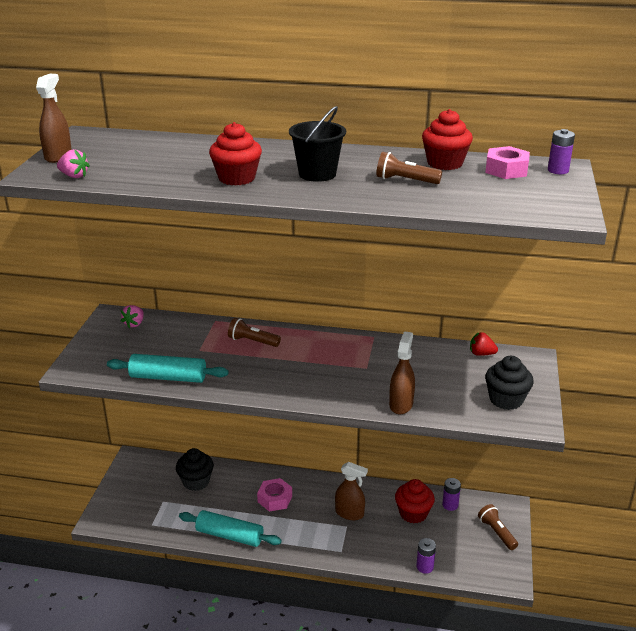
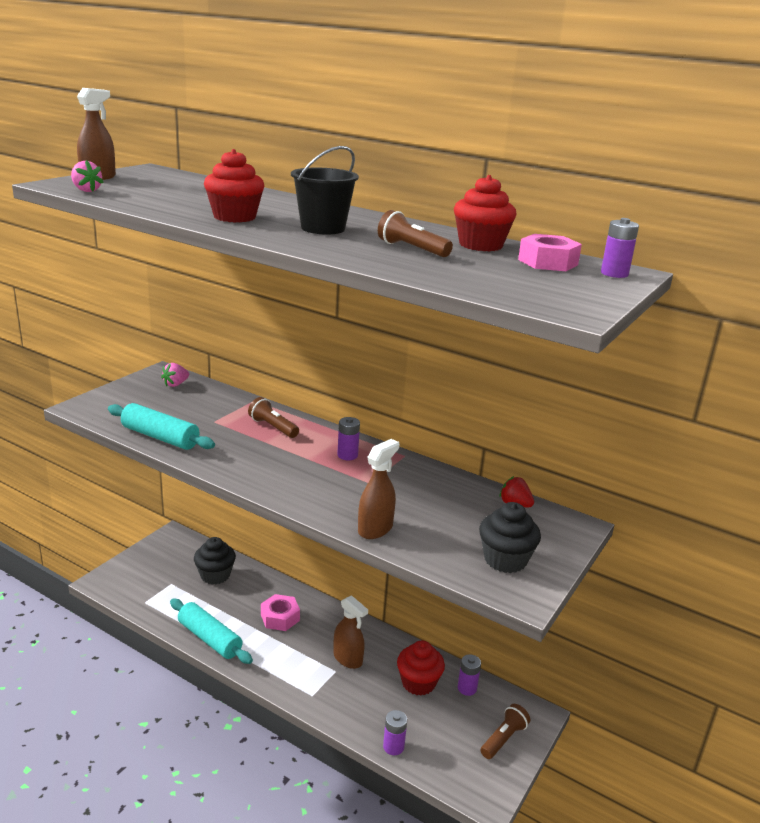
camera: 20 degrees right, 5 degrees down
(331, 349) = (347, 455): none -> purple battery
(496, 532) = (504, 738): brown flashlight -> brown flashlight turned 45 degrees clockwise

